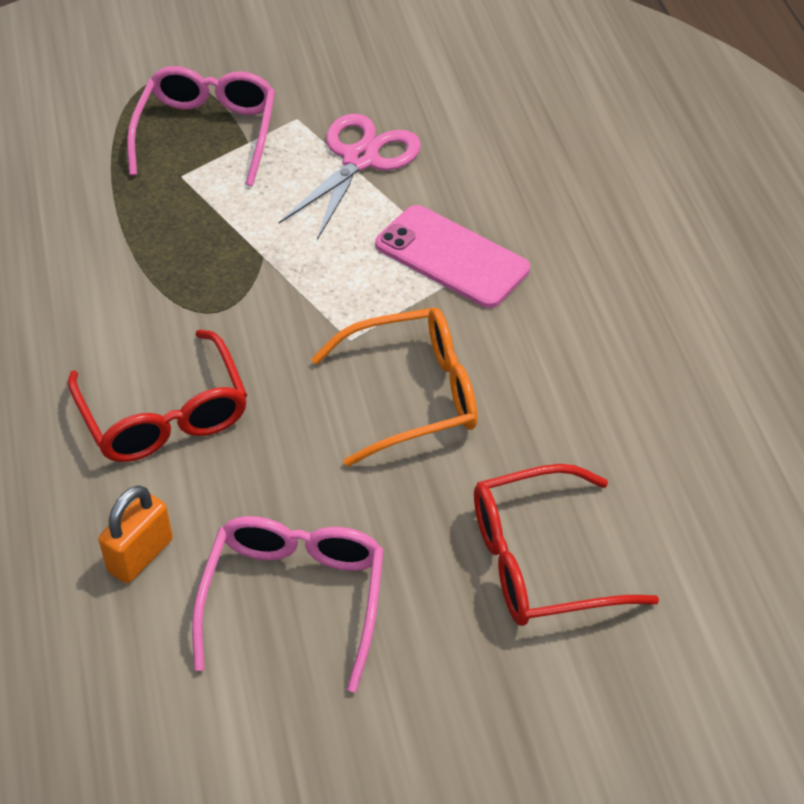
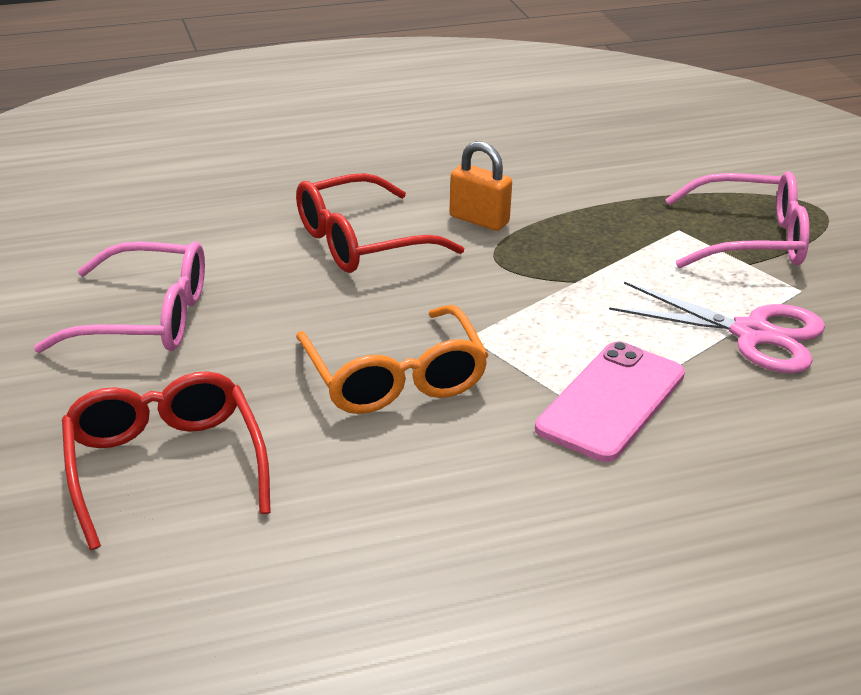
camera: 85 degrees right, 15 degrees down
(140, 555) = (205, 242): orange padlock -> orange padlock (479, 220)

